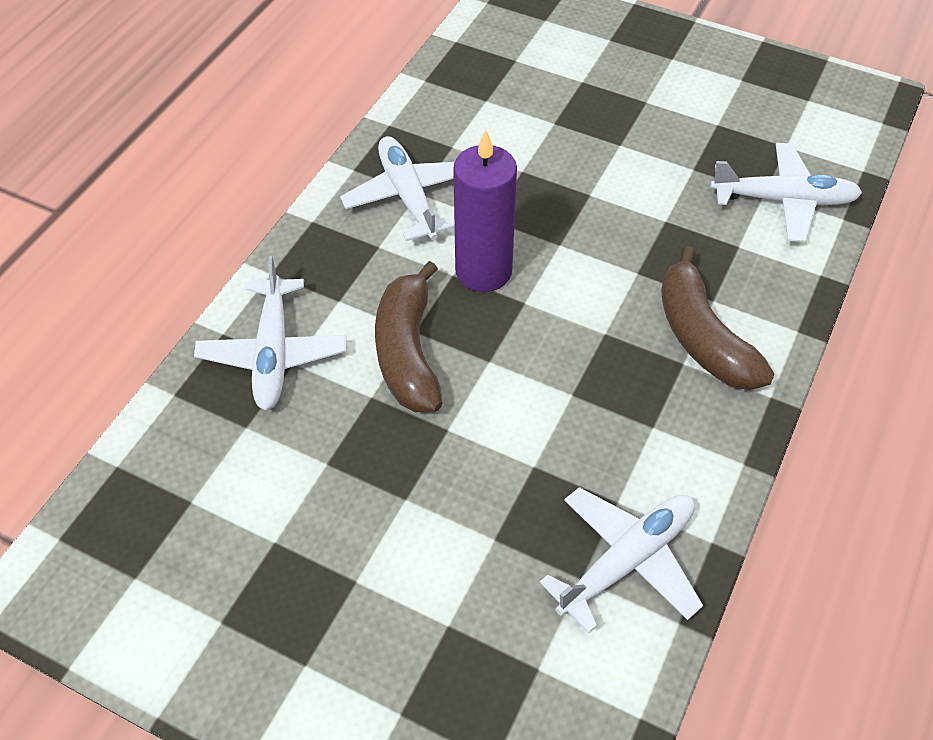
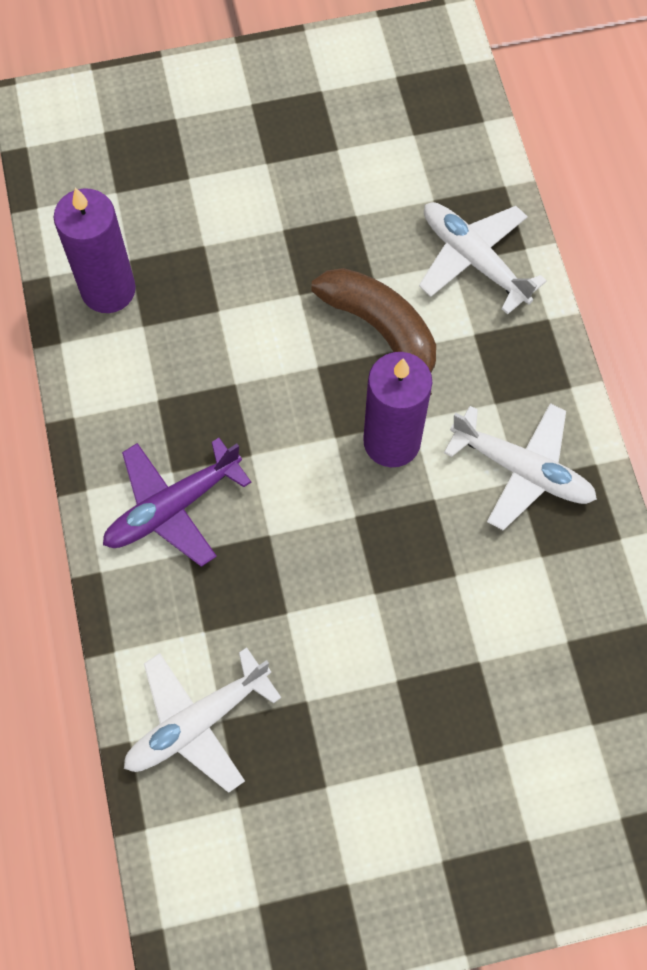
camera: 140 degrees right, 15 degrees up
(626, 561) = (108, 290): white plane -> purple candle
(702, 337) = (173, 507): brown banana -> purple plane

